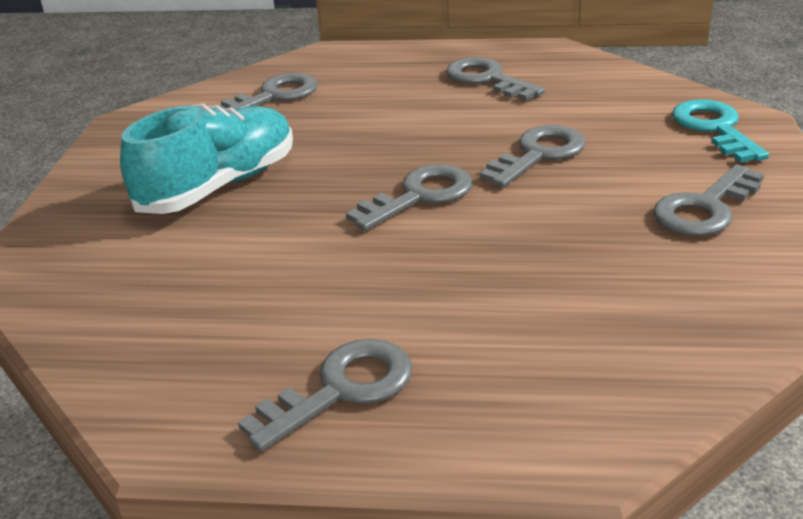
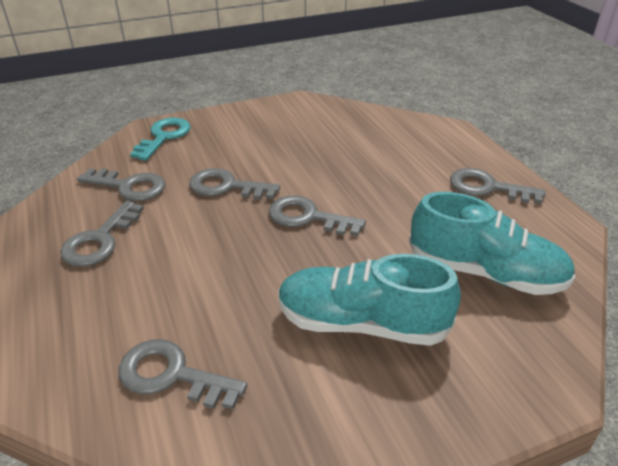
camera: 120 degrees left, 5 degrees up
(184, 292) = (485, 272): none -> turquoise shoe
(705, 208) = (261, 129): grey key -> grey key (129, 186)
(714, 128) = (164, 137): turquoise key -> turquoise key turned 150 degrees clockwise

